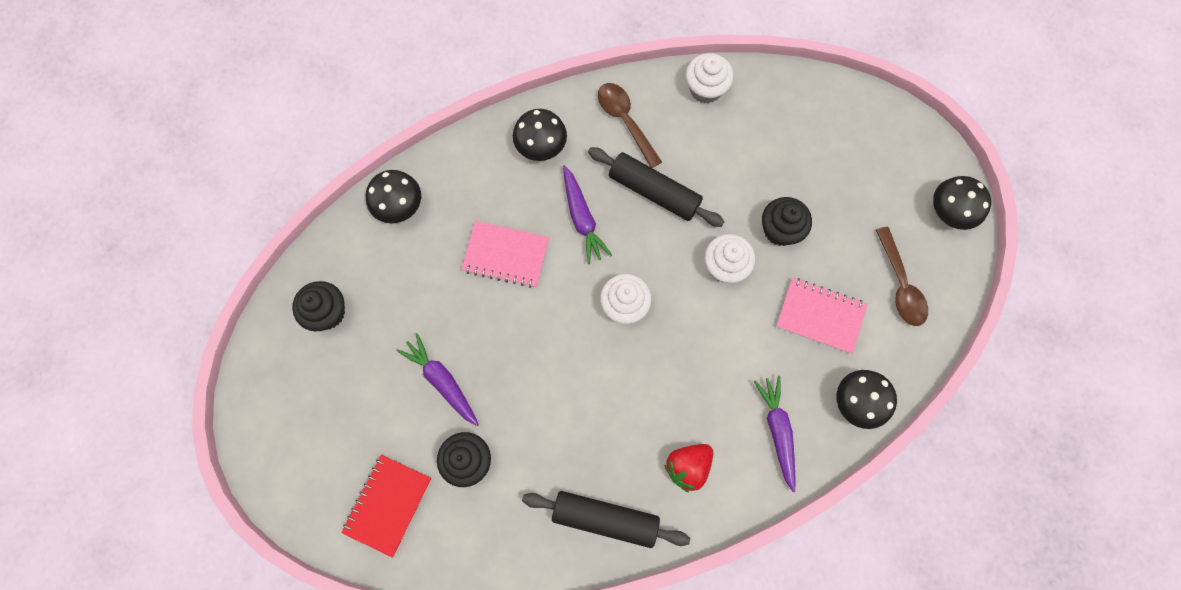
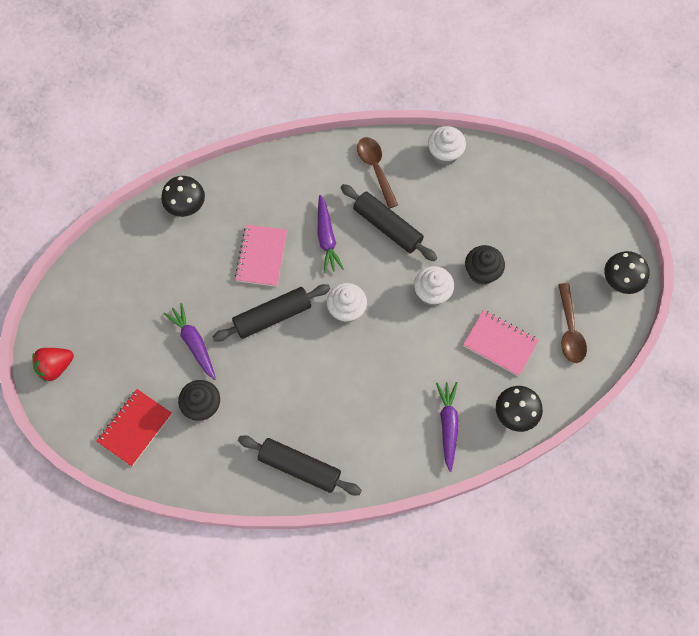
camera: 10 degrees right, 5 degrees down
(328, 312) = (116, 277): black cupcake -> none
(506, 255) = (261, 256): pink notebook -> pink notebook turned 75 degrees clockwise
(534, 330) = (272, 316): none -> black rolling pin
(541, 147) = (305, 179): black mushroom -> none
(688, 466) = (372, 439): red strawberry -> red strawberry (55, 367)

